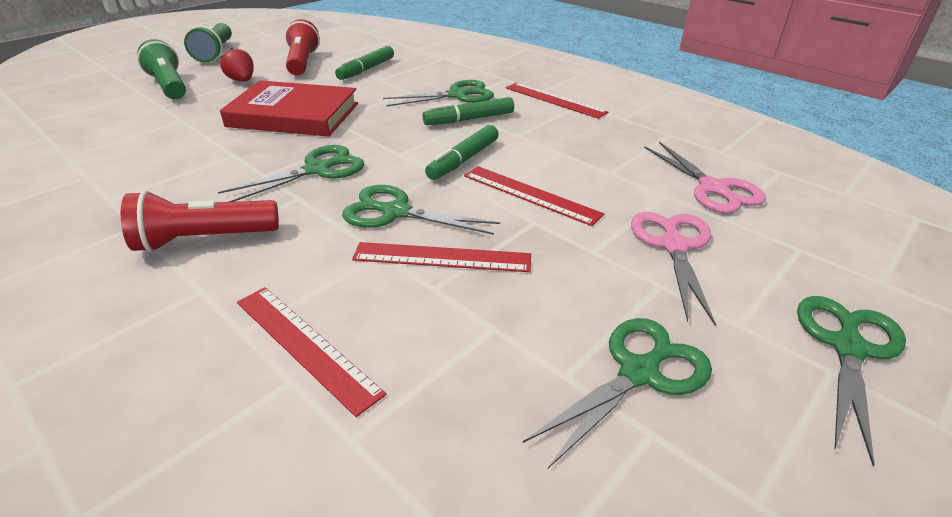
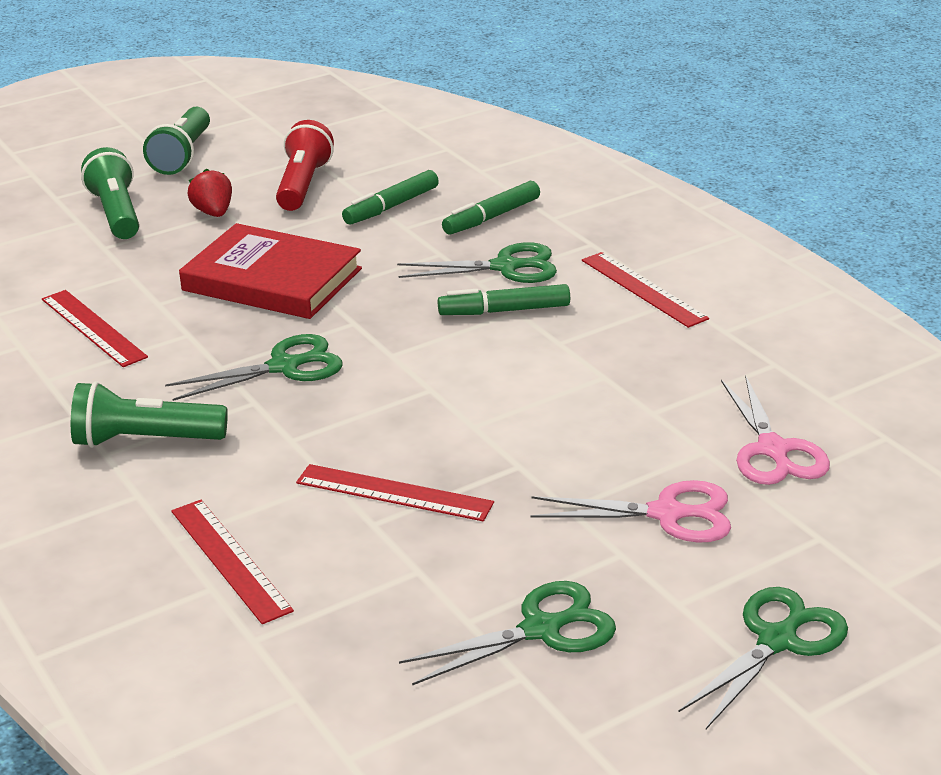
camera: 15 degrees right, 5 degrees down
(204, 240) = (145, 440): red flashlight -> green flashlight
(395, 212) = (360, 433): green scissors -> none
(463, 160) = (469, 373): green marker -> green marker (491, 217)
(530, 194) = (531, 430): red ruler -> red ruler (93, 327)
(674, 245) = (667, 514): pink scissors -> pink scissors turned 75 degrees clockwise

